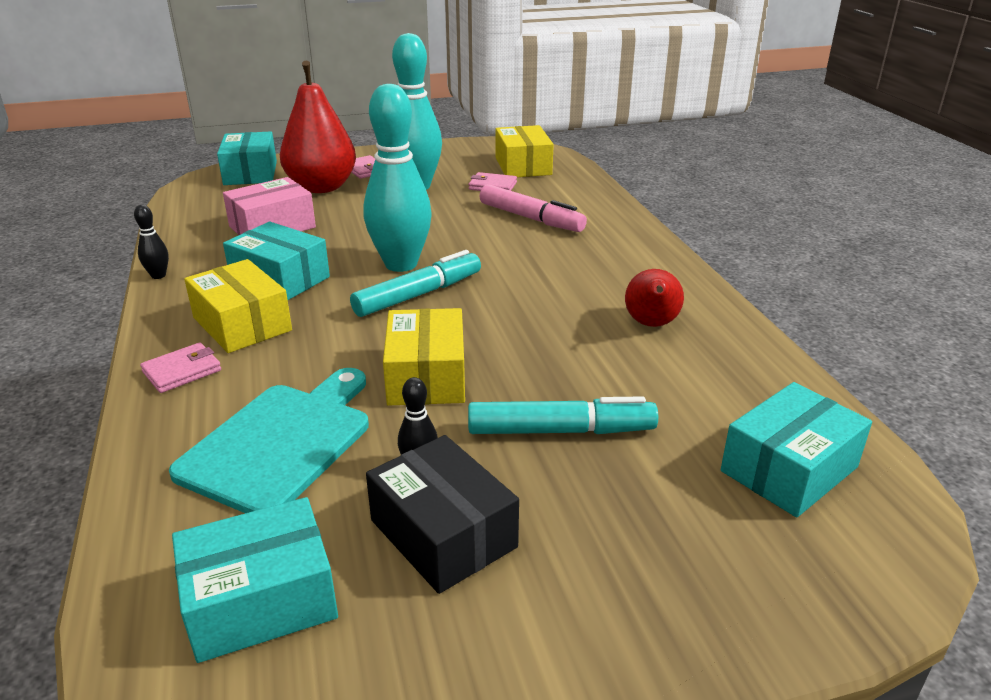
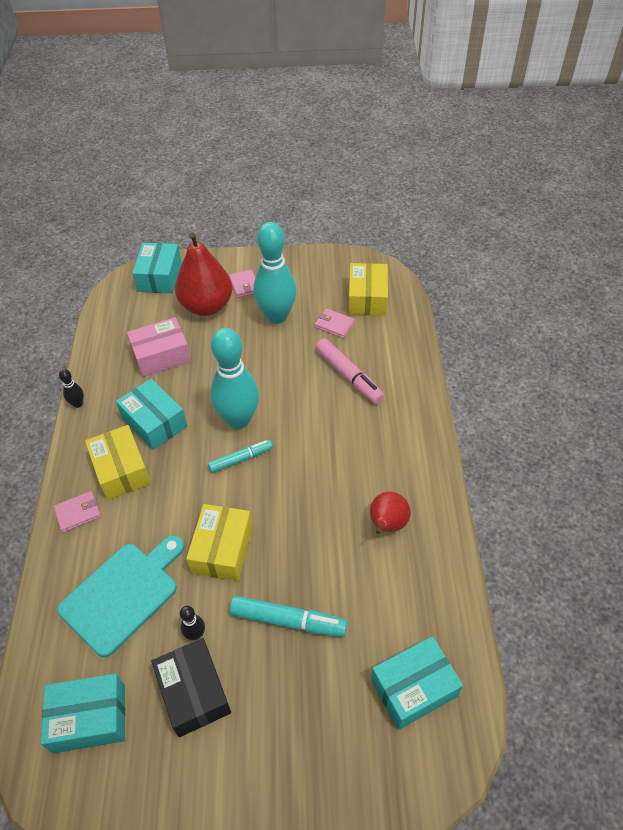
camera: 15 degrees right, 20 degrees up
(418, 295) = (241, 459): turquoise marker -> turquoise marker, size x0.66

